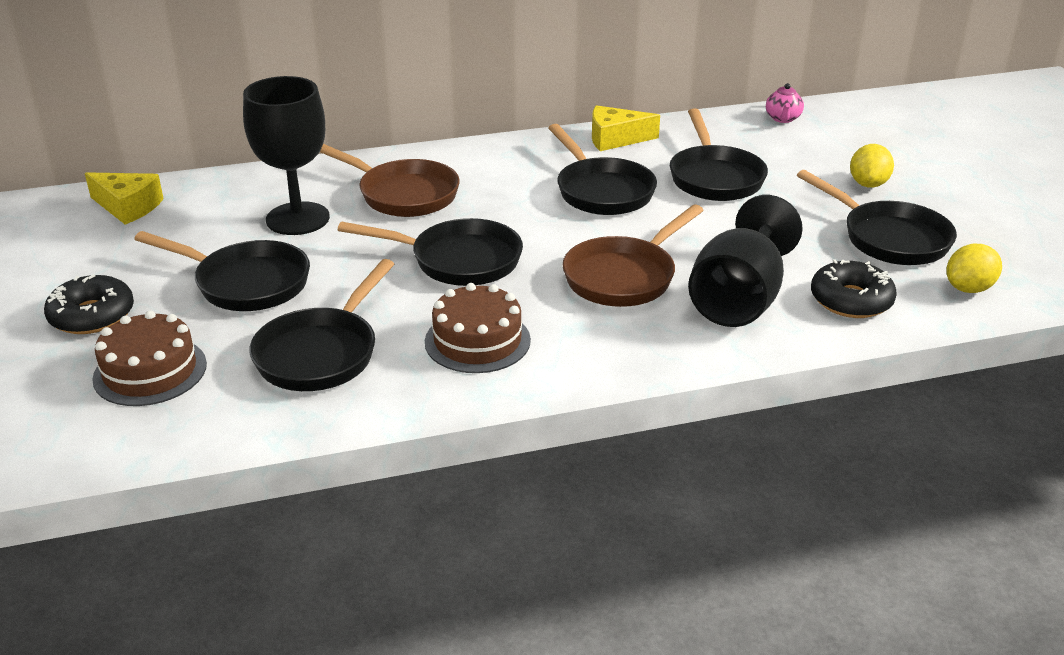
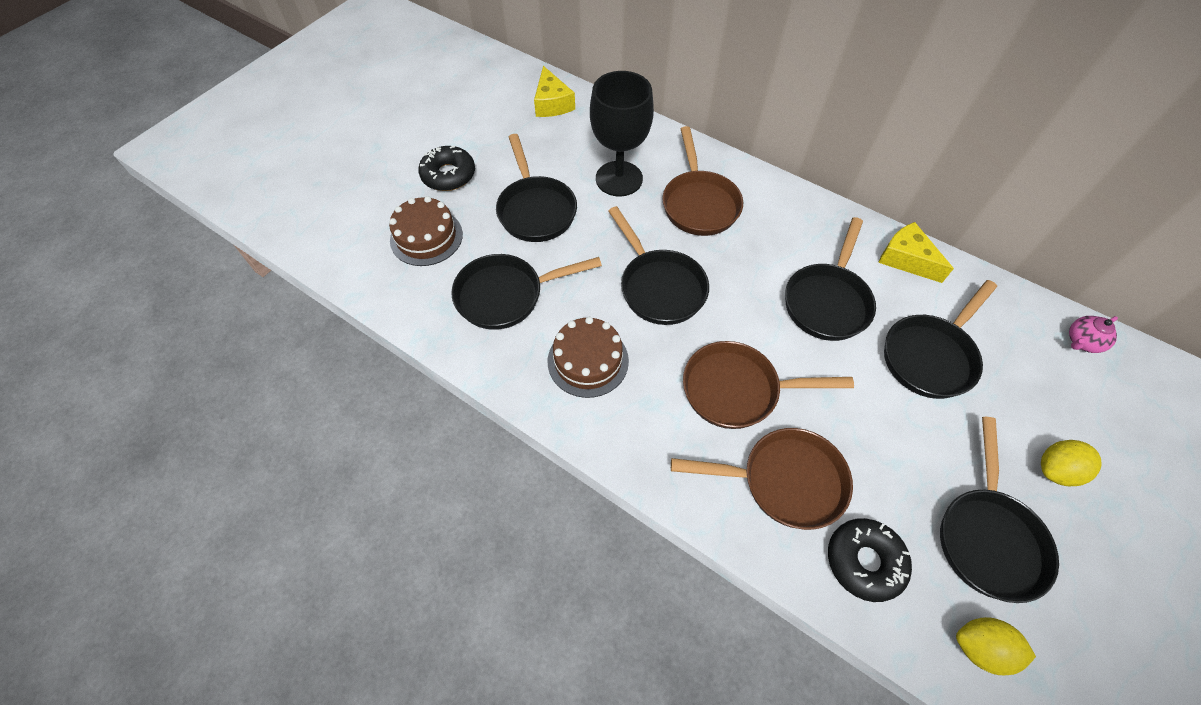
camera: 50 degrees right, 25 degrees up
(739, 300) = (784, 481): black goblet -> brown pan

